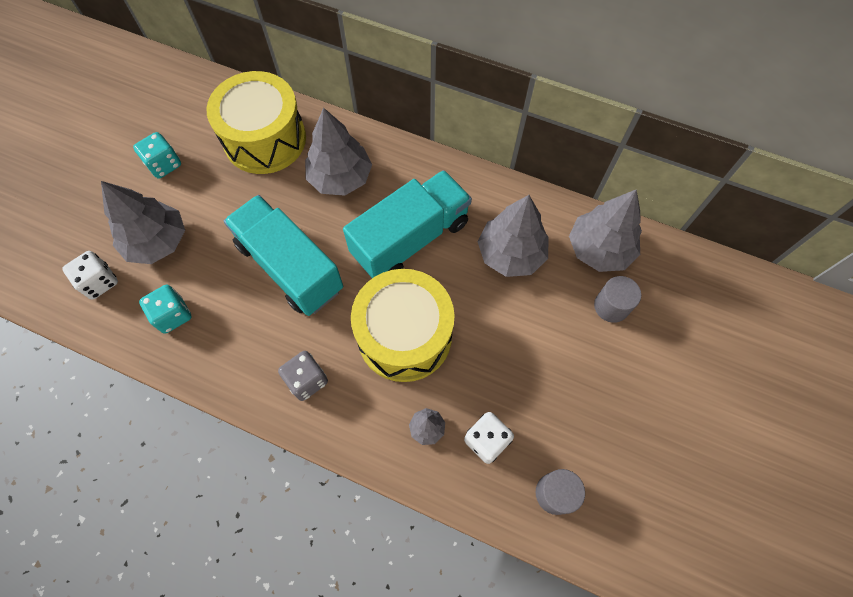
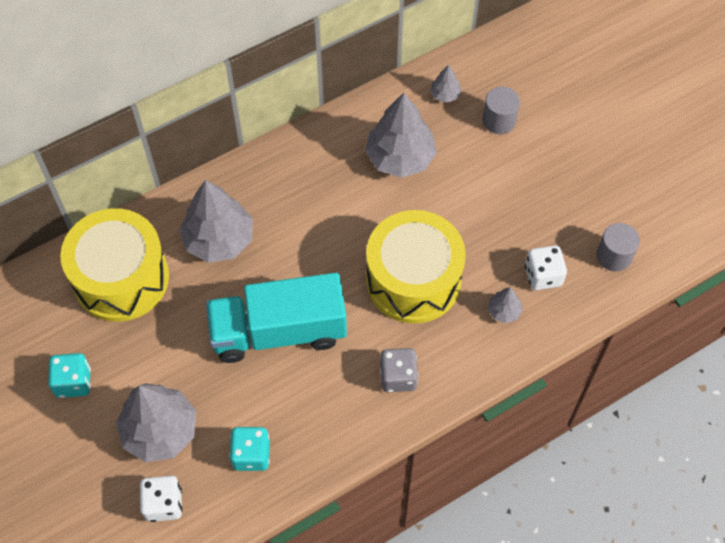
camera: 55 degrees left, 5 degrees down
(410, 238) = (326, 221): turquoise truck -> none
(599, 249) = (445, 94): grey tree -> grey tree, size x0.46

